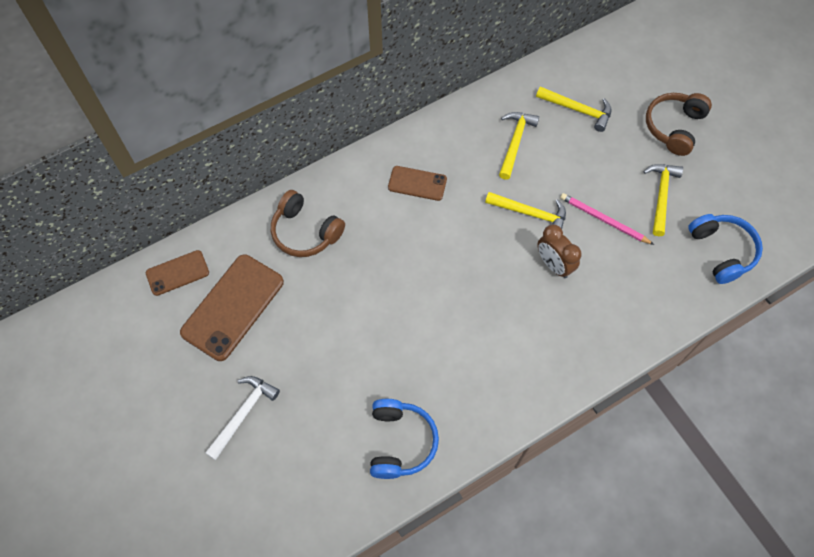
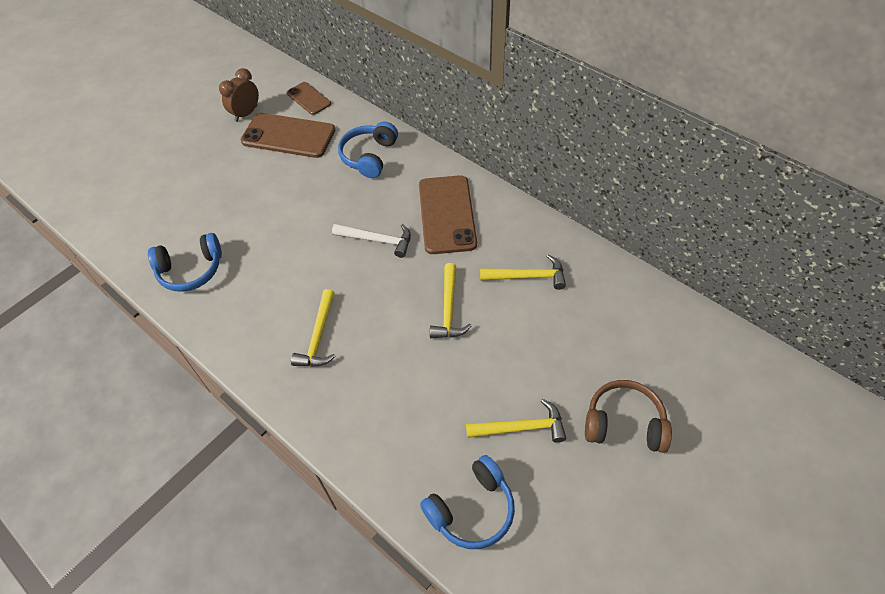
camera: 75 degrees right, 10 degrees down
(243, 414) = (201, 169): white hammer -> white hammer (377, 240)
(305, 232) = (369, 156): brown headphones -> blue headphones
(417, 183) = (447, 214): brown phone -> brown phone, size x1.79
(553, 265) = (397, 342): brown clock -> brown clock (246, 113)
(578, 110) = (597, 321): yellow hammer -> yellow hammer (318, 337)
(603, 220) = (467, 376): pink pencil -> none

